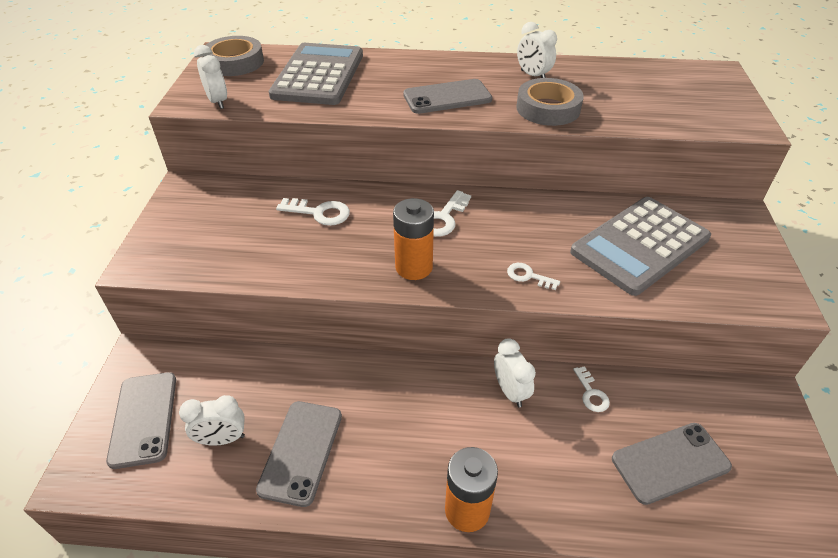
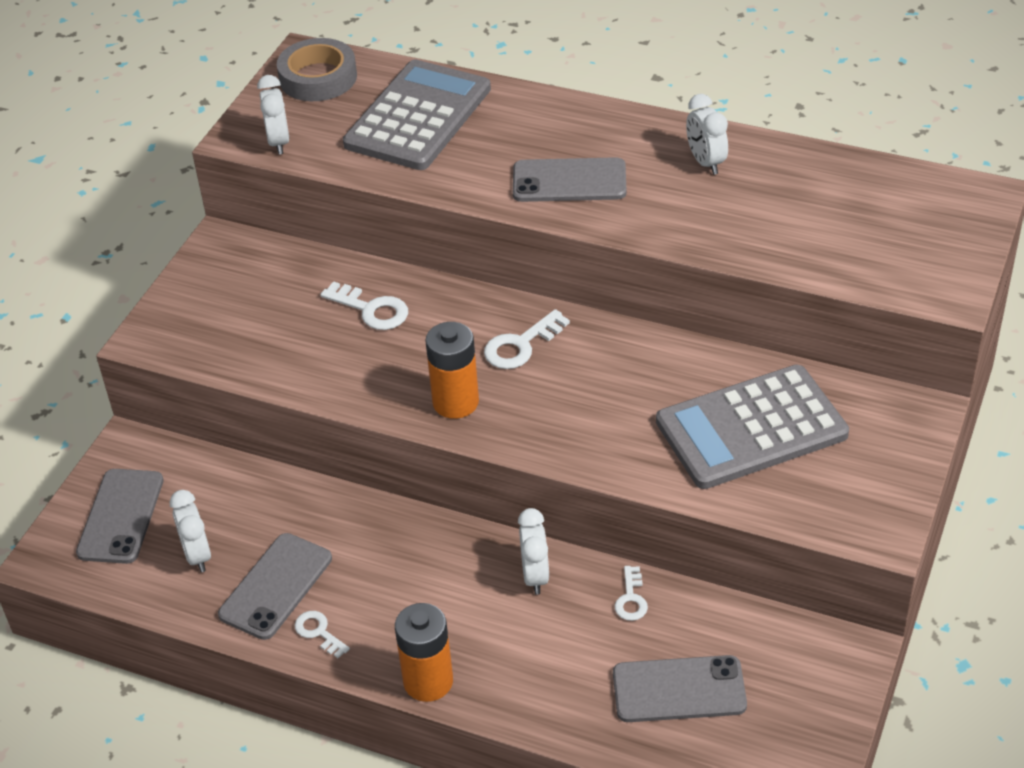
camera: 20 degrees right, 0 degrees up
(222, 439) = (197, 555): white clock -> white clock turned 60 degrees clockwise
(528, 276) = (586, 440): white key -> white key (318, 632)
(548, 108) = (692, 221): grey tape -> none

